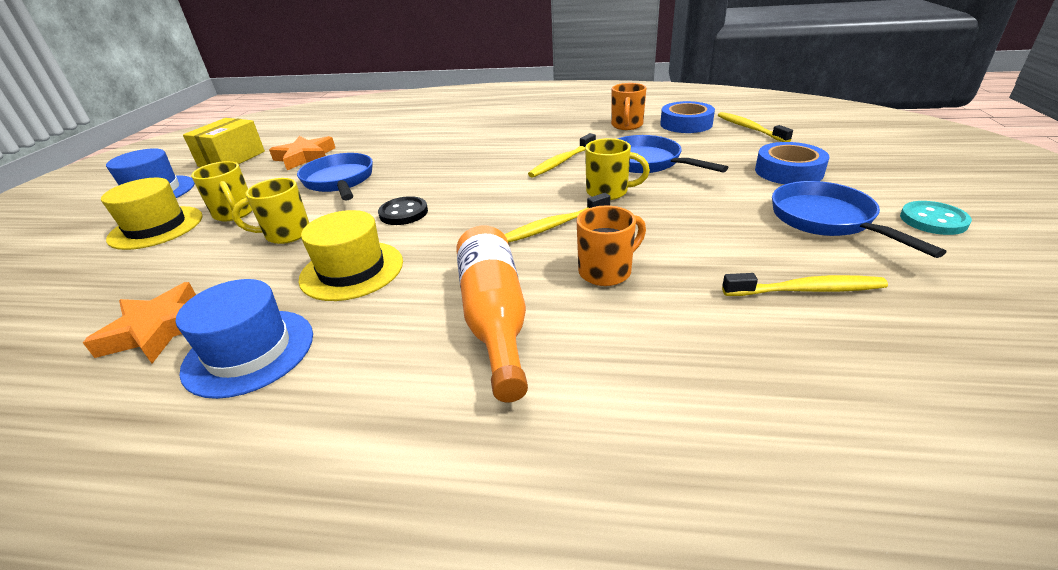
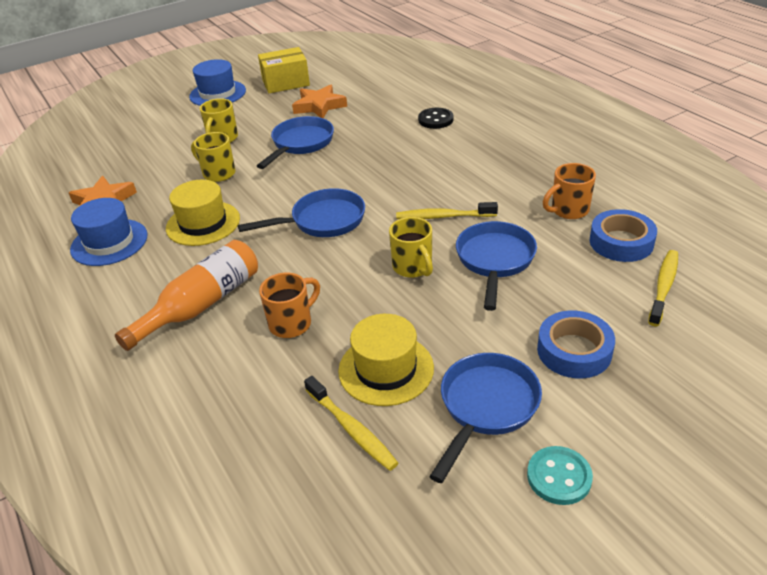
camera: 50 degrees right, 5 degrees up
(156, 227) = (183, 127): yellow hat -> yellow hat (386, 369)
(403, 213) = (285, 197): black button -> black button (435, 120)
(475, 207) = (322, 221): none -> blue pan
(555, 225) = (332, 269): yellow toothbrush -> none
(607, 271) = (292, 323): orange mug -> orange mug turned 60 degrees counterclockwise

